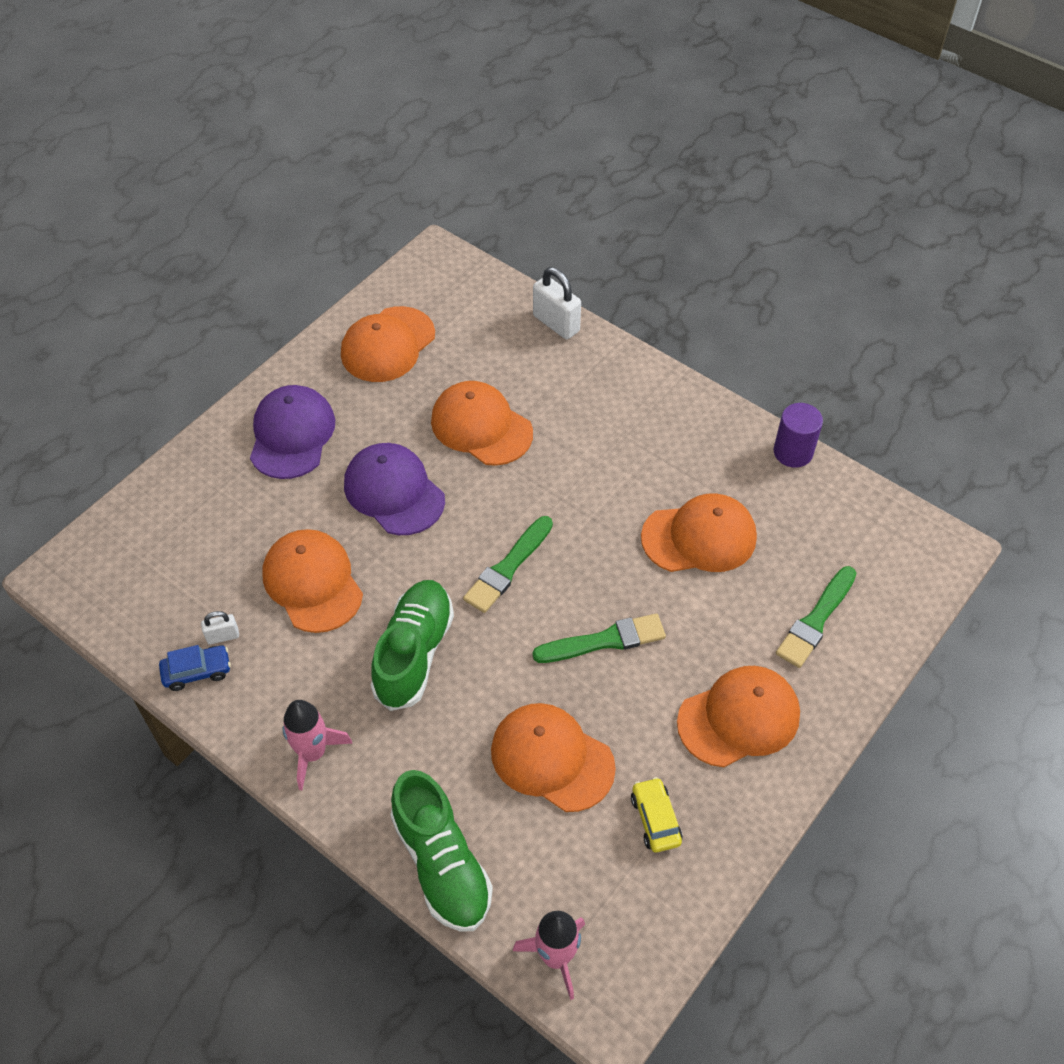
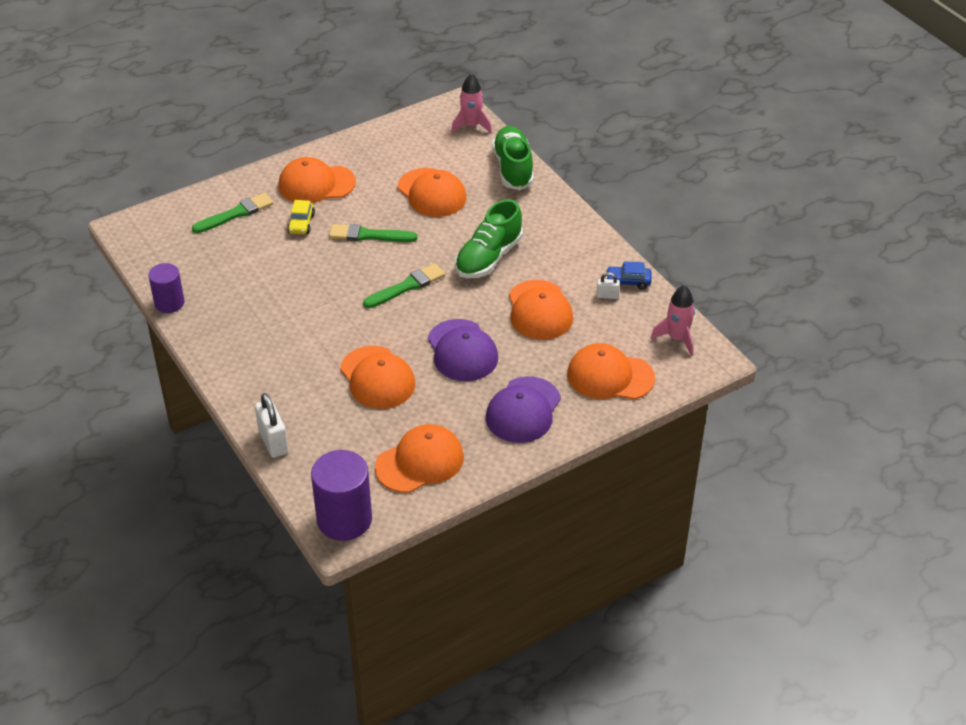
camera: 160 degrees left, 10 degrees down
(313, 753) = (567, 227): pink rocket -> pink rocket (677, 338)
(439, 270) = (344, 519): none -> purple cylinder
(655, 819) = (391, 158): yellow car -> yellow car (301, 223)
(699, 537) = (272, 271): orange cap -> orange cap (610, 376)

